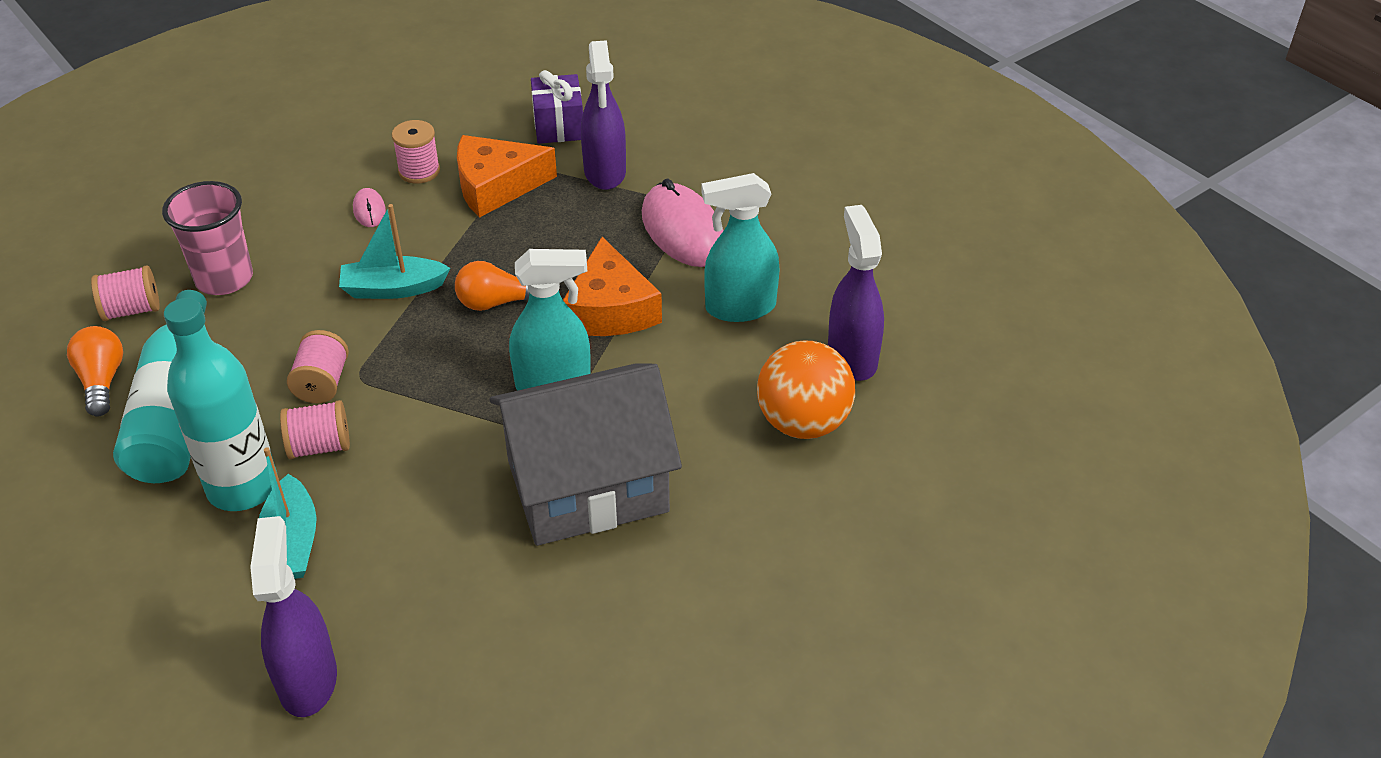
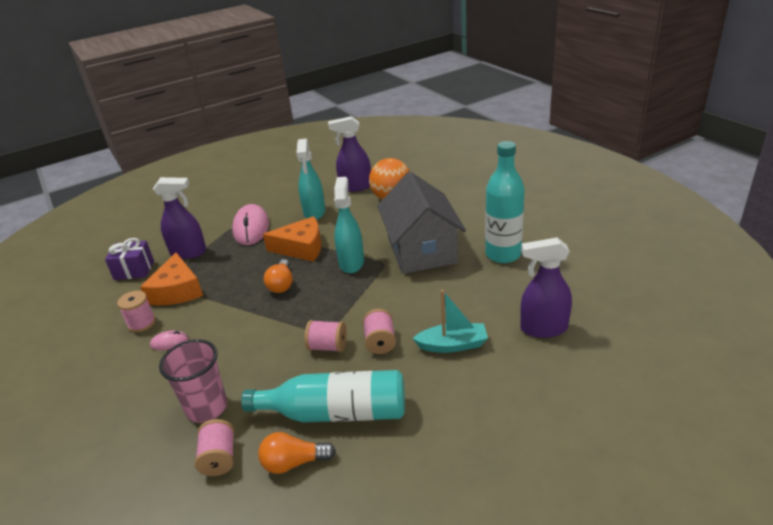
camera: 80 degrees left, 10 degrees down
(243, 487) = (408, 371): turquoise bottle -> turquoise bottle (503, 254)
(393, 288) = (253, 325): turquoise boat -> none
(683, 231) = (251, 228): pink mouse -> pink mouse turned 75 degrees counterclockwise

